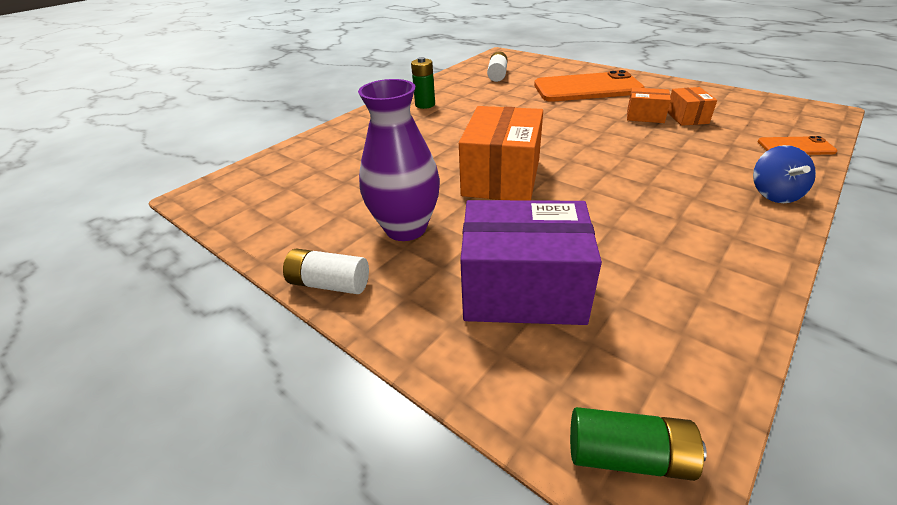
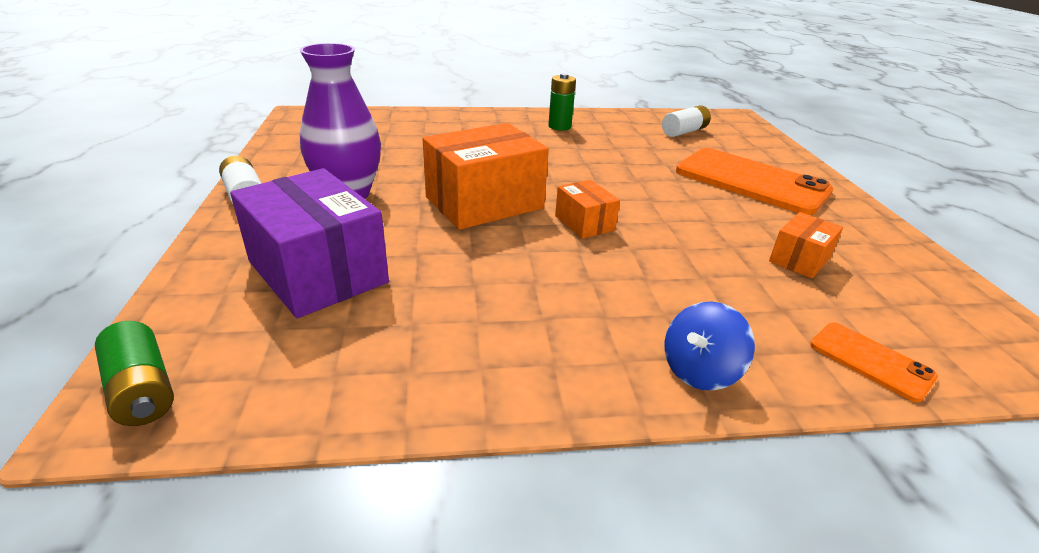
camera: 40 degrees right, 5 degrees down
(645, 116) = (748, 233): orange box -> orange box (584, 223)

